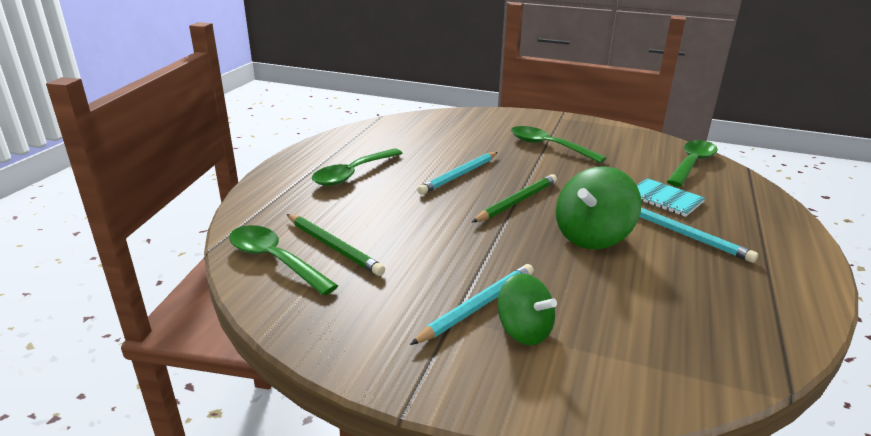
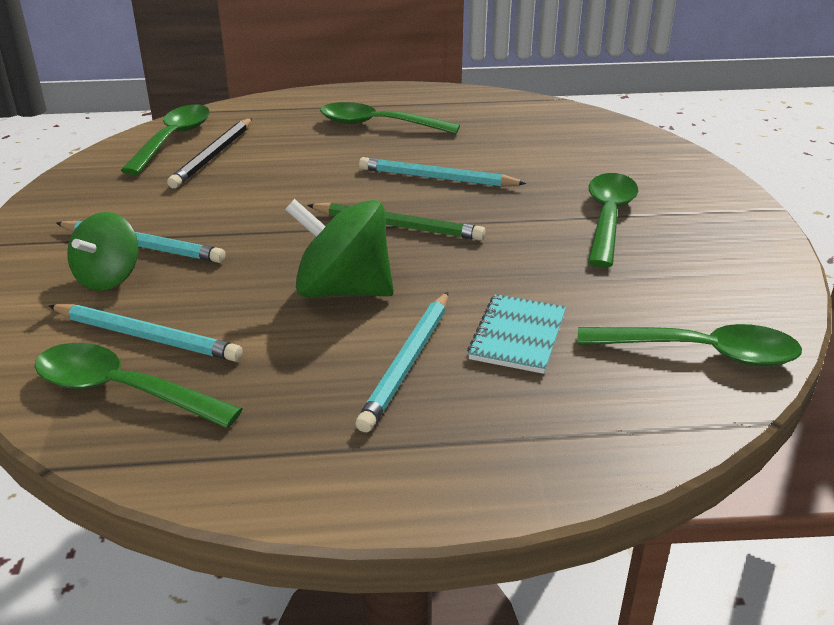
camera: 65 degrees right, 5 degrees up
(333, 247) = (213, 156): green pencil -> black pencil
(626, 324) = (147, 337): none -> turquoise pencil
(697, 345) = (122, 391): none -> green spoon

